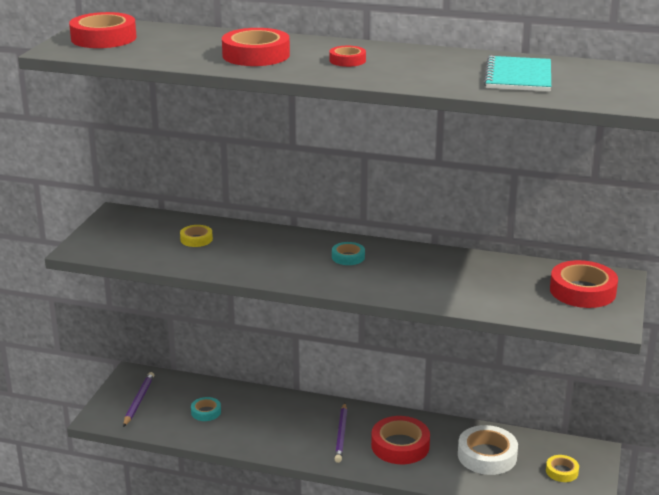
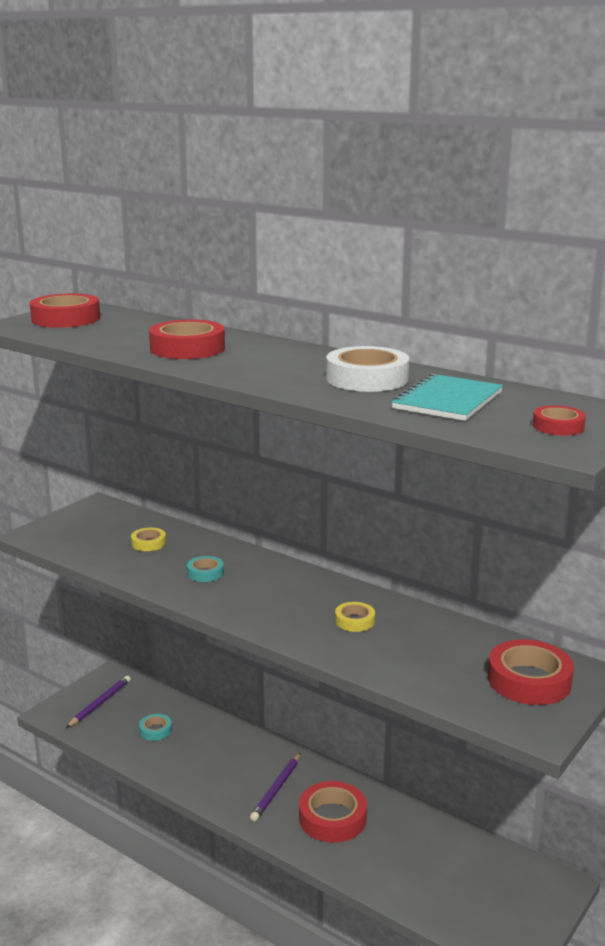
camera: 20 degrees right, 5 degrees down
(347, 60) = (275, 363): red tape -> red tape (558, 426)
(348, 257) = (286, 589): turquoise tape -> turquoise tape (205, 573)
(487, 455) = (425, 855): white tape -> white tape (367, 378)
(562, 471) = (504, 899): yellow tape -> yellow tape (354, 621)

